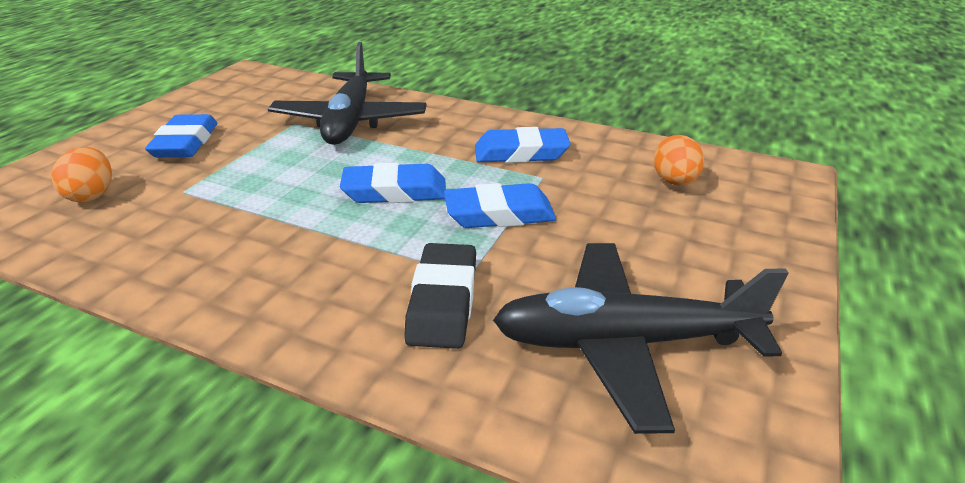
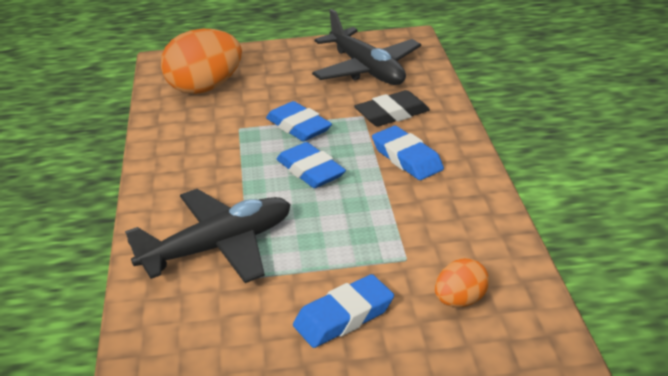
camera: 120 degrees left, 0 degrees up
(521, 153) = (209, 146): blue eraser -> blue eraser (407, 158)
(674, 182) = (205, 88): orange egg -> orange egg, size x1.92

